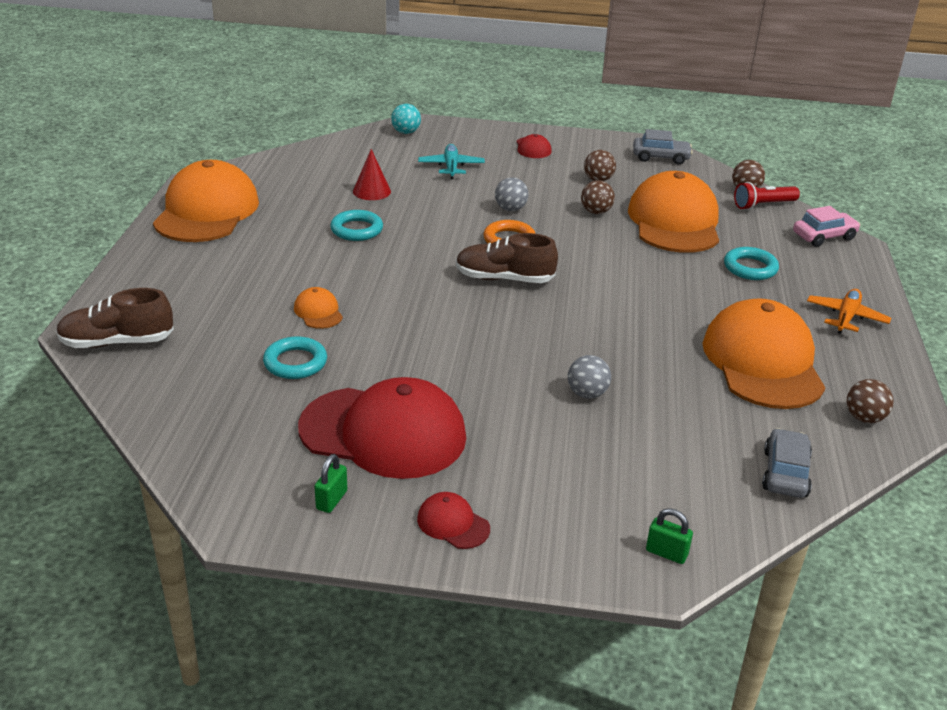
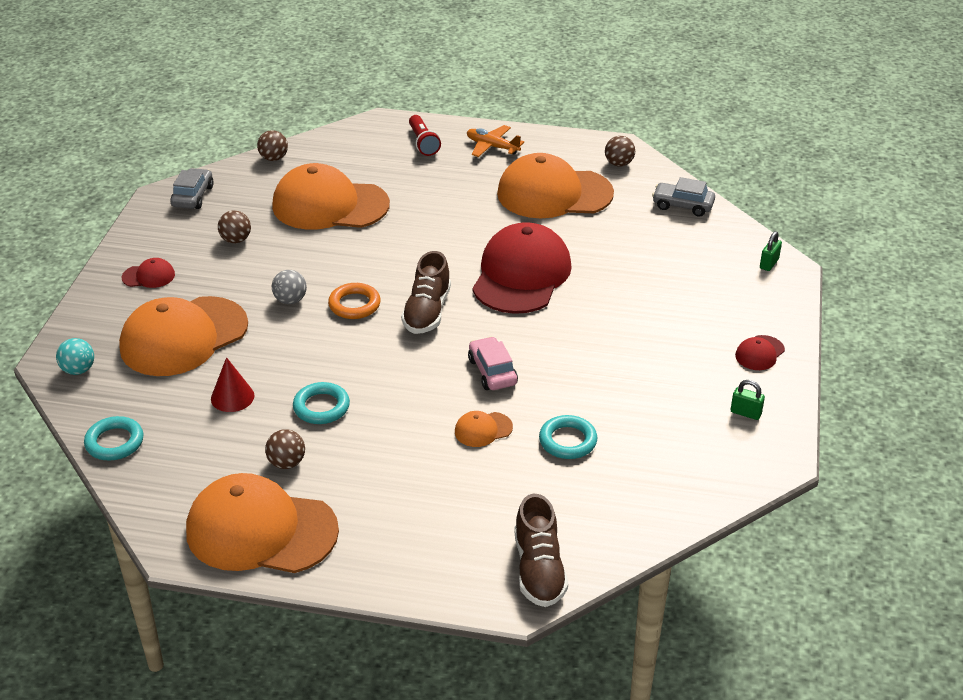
camera: 85 degrees left, 5 degrees up
(383, 432) = (662, 386): red cap -> red cap (521, 275)
(451, 167) = (183, 337): turquoise plane -> orange cap
(587, 394) = (601, 280): grey ball -> none
(596, 212) = (304, 248): brown ball -> brown ball (287, 463)
(750, 268) = (416, 178): turquoise ring -> turquoise ring (114, 442)
(763, 205) = (305, 153): red flashlight -> red flashlight (423, 143)
(824, 236) = (366, 133): pink car -> pink car (492, 372)

